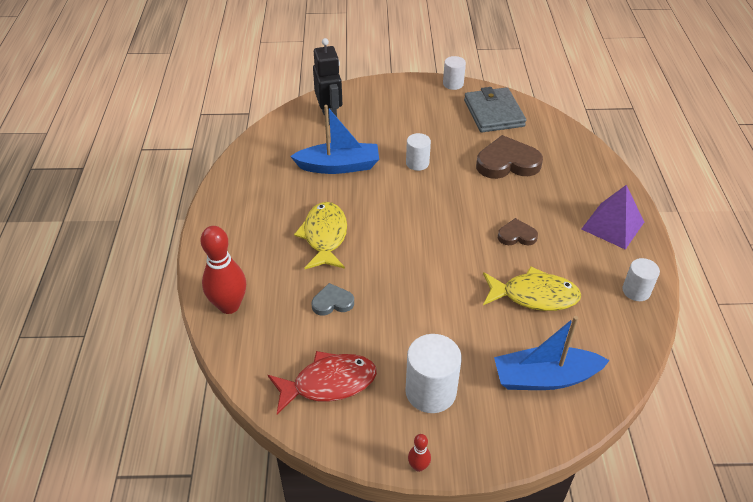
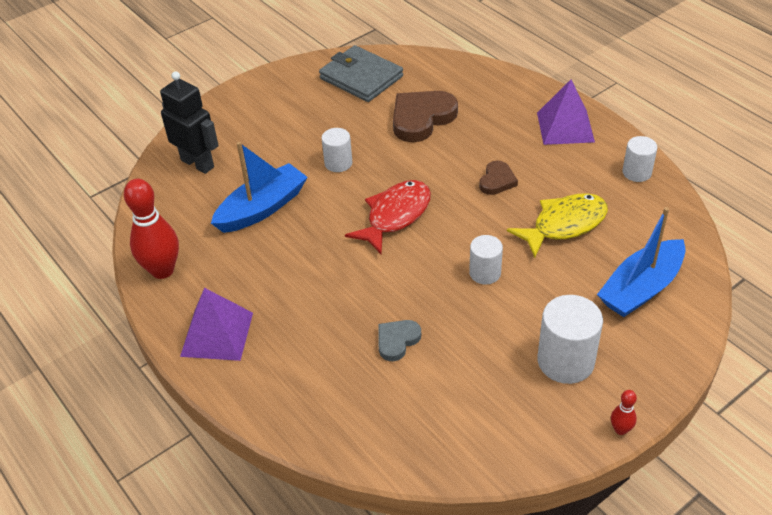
camera: 35 degrees left, 0 degrees up
(229, 306) = (298, 409): red bowling pin -> red bowling pin (162, 270)
(232, 229) = (217, 334): none -> purple pyramid
(325, 236) = (322, 284): yellow fish -> none
(329, 383) = (472, 415): red fish -> red fish (395, 216)
(453, 84) = (292, 68): white cylinder -> white cylinder (485, 273)
(516, 235) = (497, 180): brown heart -> brown heart turned 150 degrees clockwise

